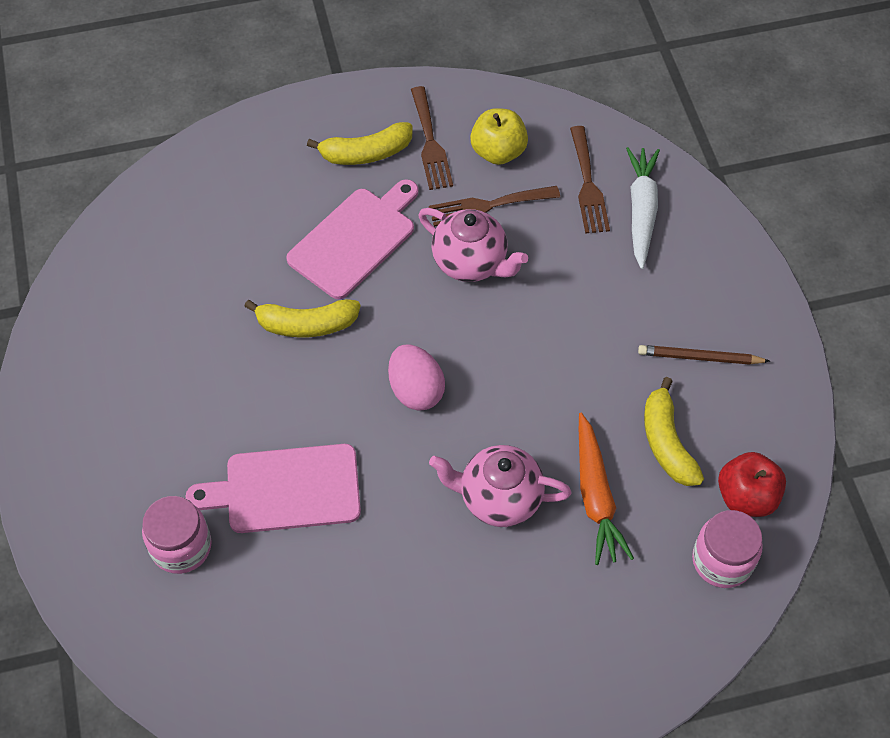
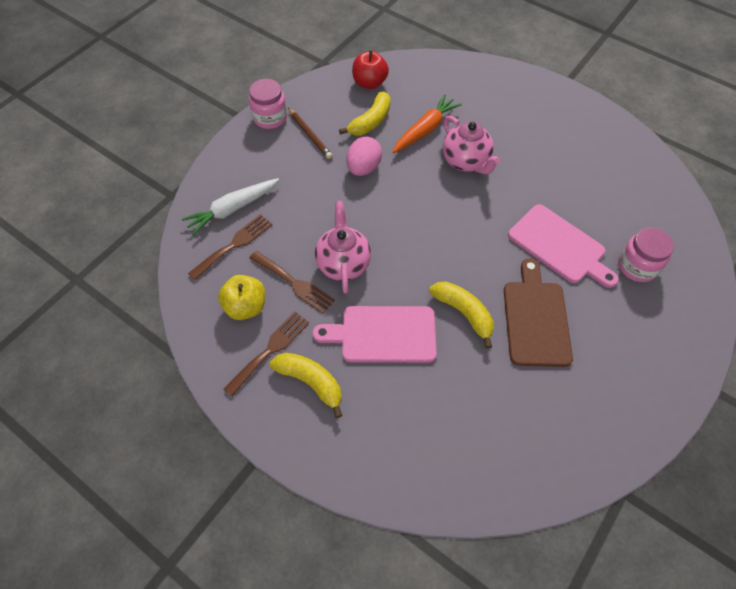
camera: 130 degrees left, 0 degrees up
(234, 383) = (535, 319): none -> brown cutting board
(416, 390) = (447, 232): pink egg -> pink egg (363, 168)
(722, 560) = (408, 75): pink jar -> pink jar (270, 118)

